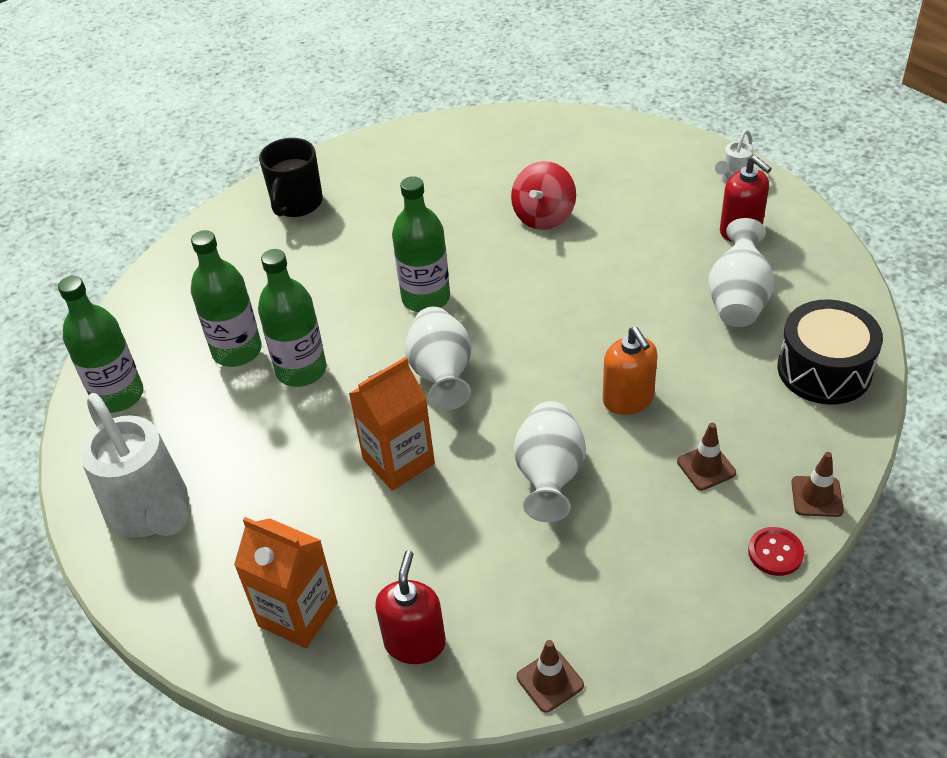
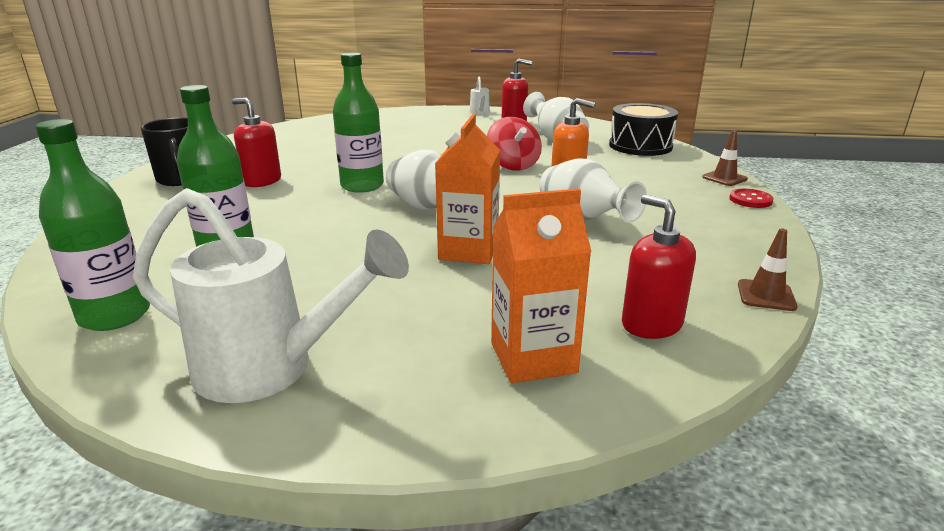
camera: 45 degrees left, 20 degrees down
(301, 370) = (309, 240): green bottle -> none
(353, 242) = (262, 181): none -> red soap dispenser
(544, 216) = (392, 143): red spinning top -> red spinning top (513, 165)
(706, 467) = (656, 187): brown traffic cone -> none

